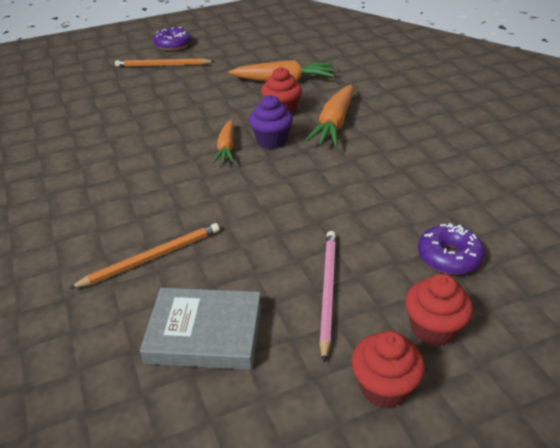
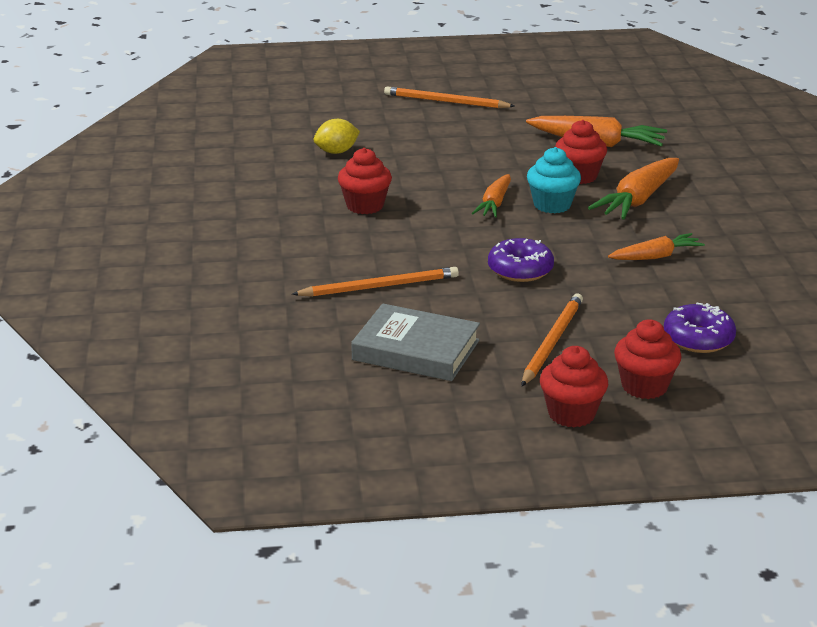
camera: 15 degrees right, 10 degrees down
(87, 122) = (336, 152): none -> yellow lemon
(120, 170) = (365, 206): none -> red cupcake
(173, 45) = (467, 78): purple donut -> purple donut (520, 270)
(272, 141) = (552, 205): purple cupcake -> turquoise cupcake
(328, 291) = (552, 342): pink pencil -> orange pencil
(372, 175) = (656, 256): none -> orange carrot

